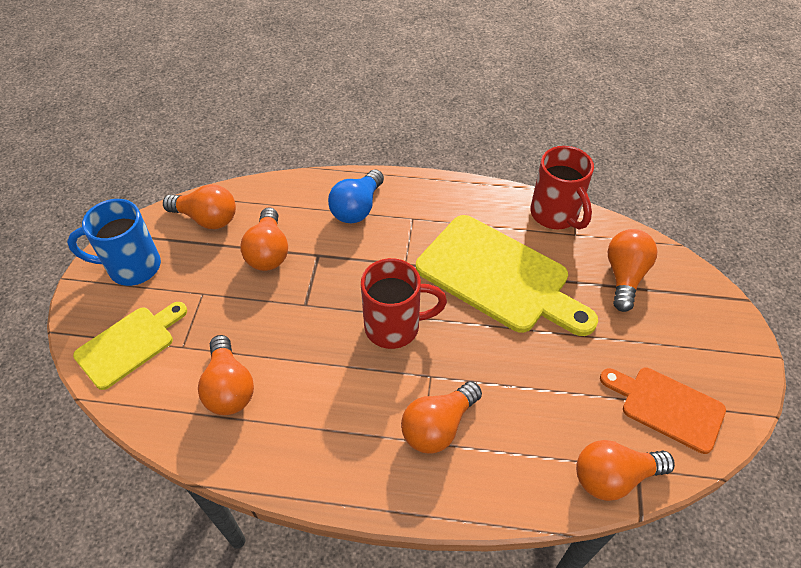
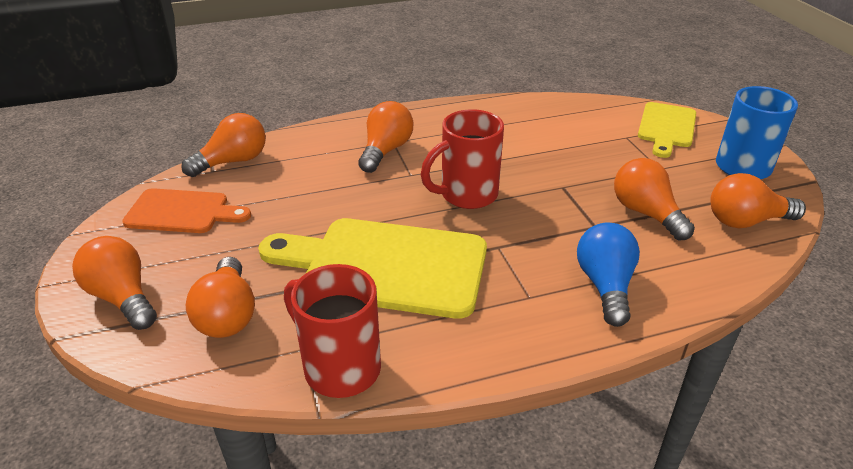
camera: 155 degrees right, 15 degrees down
(229, 387) = (563, 128): orange light bulb -> orange light bulb (123, 297)

